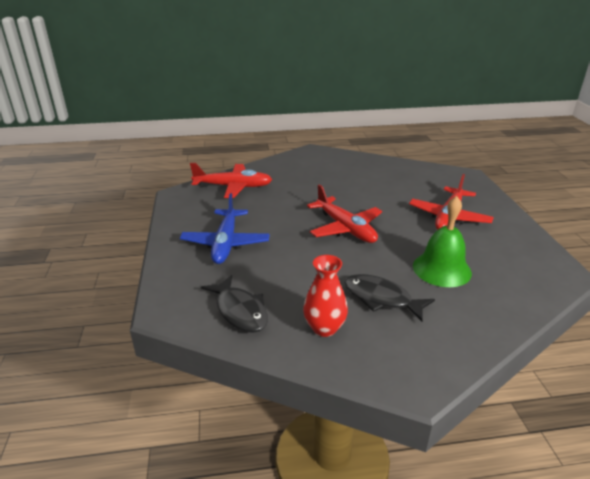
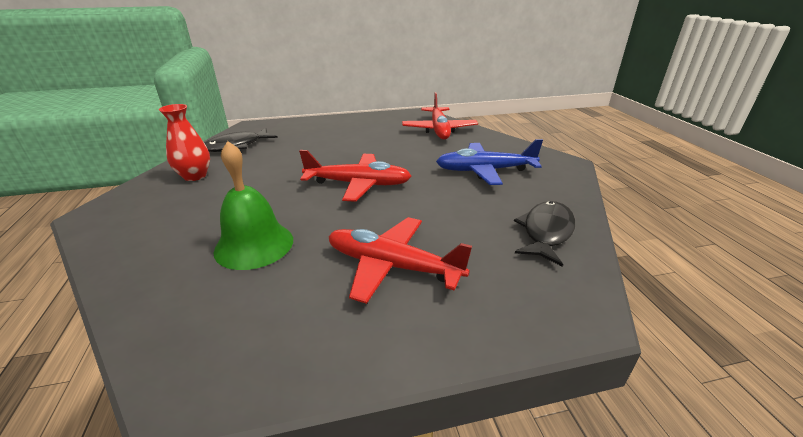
camera: 85 degrees right, 0 degrees up
(225, 243) = (333, 135): blue plane -> blue plane (485, 171)
(345, 228) = (358, 184): red plane -> red plane turned 135 degrees counterclockwise
(381, 298) = (218, 202): black fish -> black fish (546, 232)

